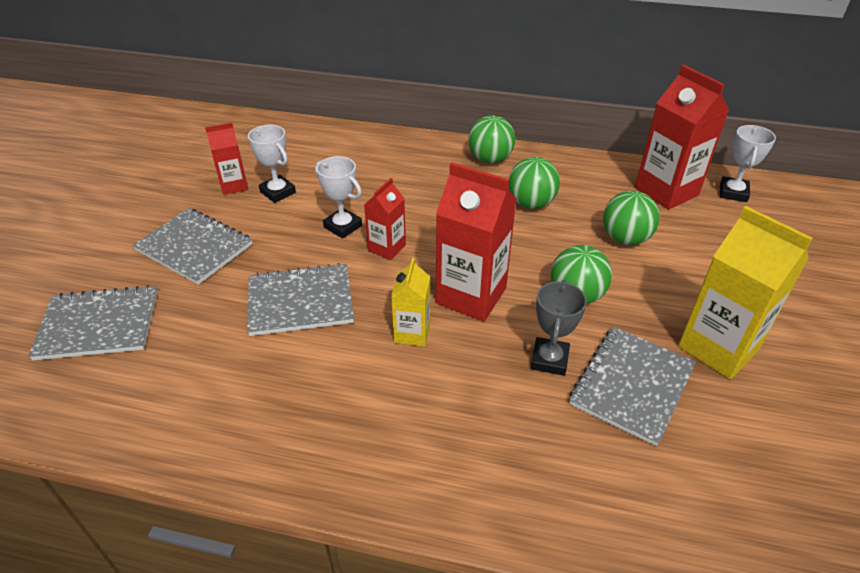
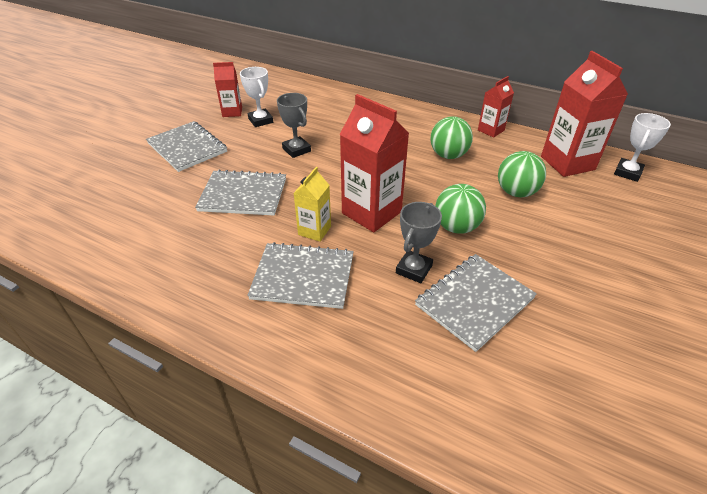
camera: 15 degrees right, 0 degrees up
(98, 325) = (102, 186): grey notebook -> grey notebook (303, 277)
(343, 226) = (296, 150): white trophy -> grey trophy
(387, 248) = (322, 169): red carton -> red carton (491, 130)
(490, 159) = (429, 120): green ball -> none
(718, 348) = (563, 288): yellow carton -> none

